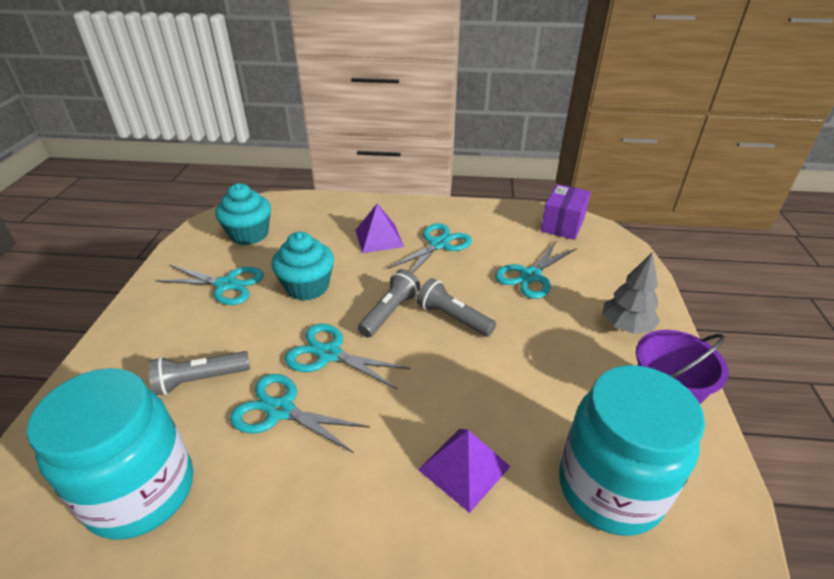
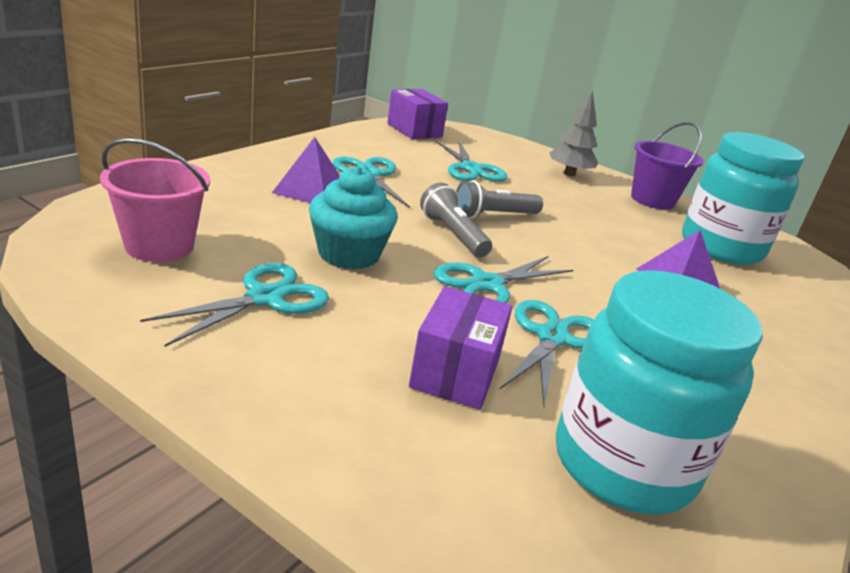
camera: 65 degrees left, 10 degrees down
(200, 380) = (455, 372): grey flashlight -> purple box
(249, 234) = (159, 246): turquoise cupcake -> pink bucket
(280, 410) = (552, 338): turquoise scissors -> turquoise scissors turned 150 degrees clockwise

